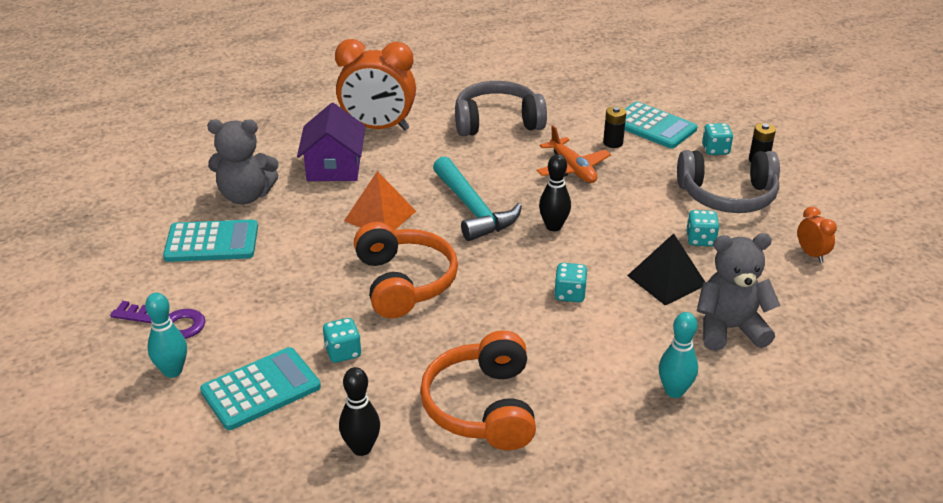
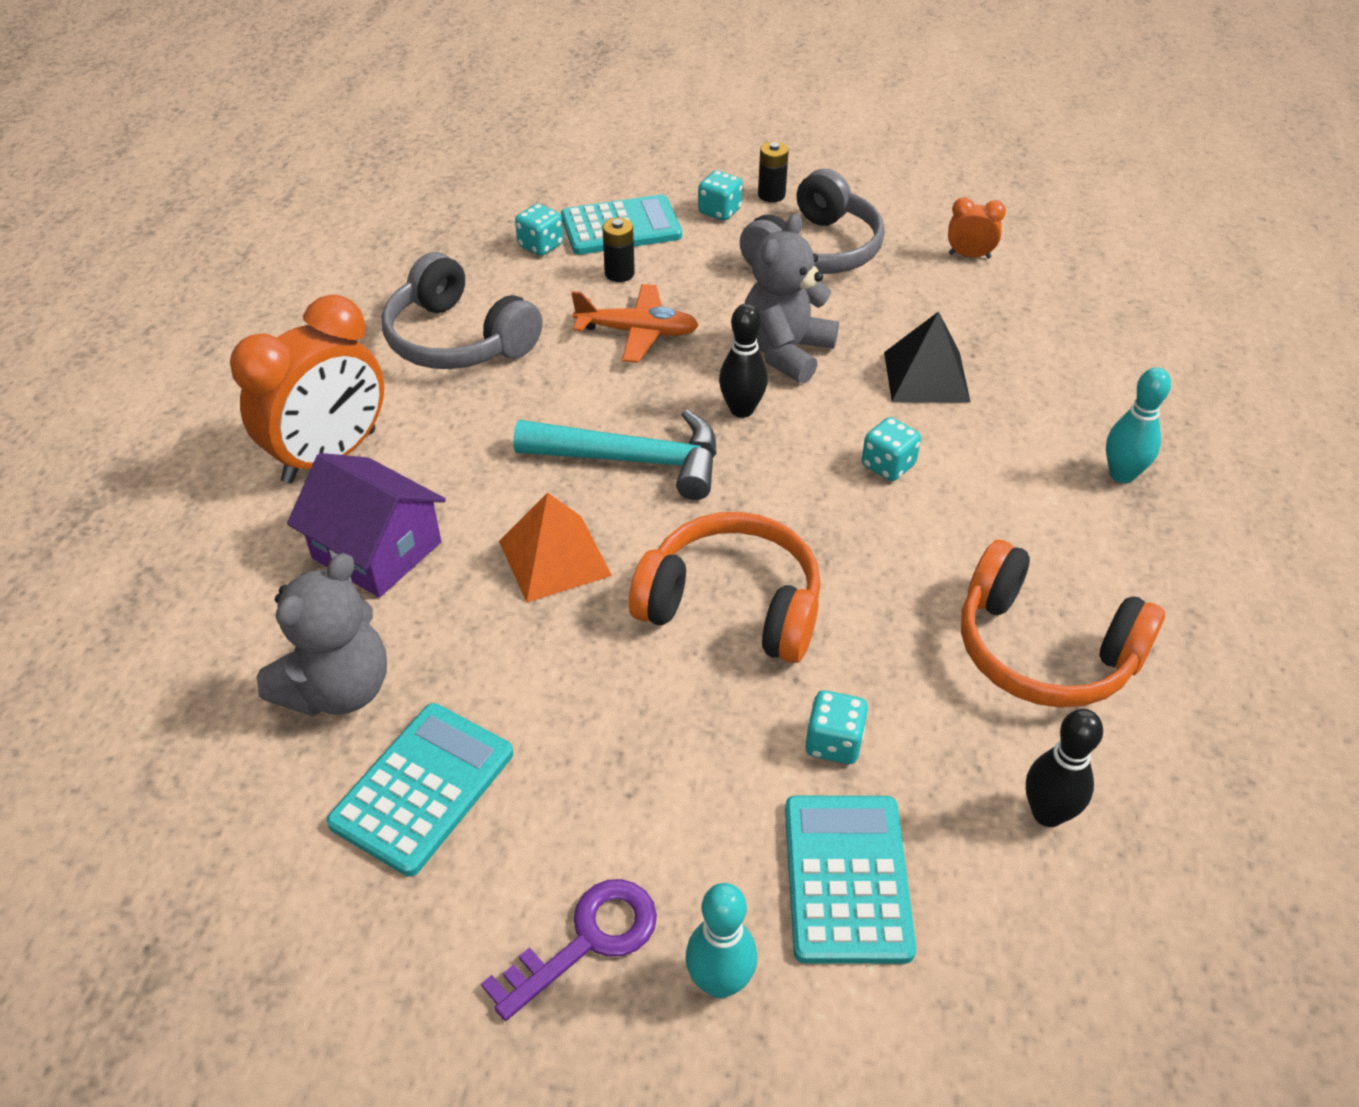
camera: 55 degrees left, 10 degrees up
(497, 122) = (458, 340): grey headphones -> grey headphones turned 75 degrees counterclockwise
(700, 240) = (876, 313): turquoise dice -> turquoise dice (541, 246)
(729, 329) = (1047, 378): grey teddy bear -> grey teddy bear (786, 352)

